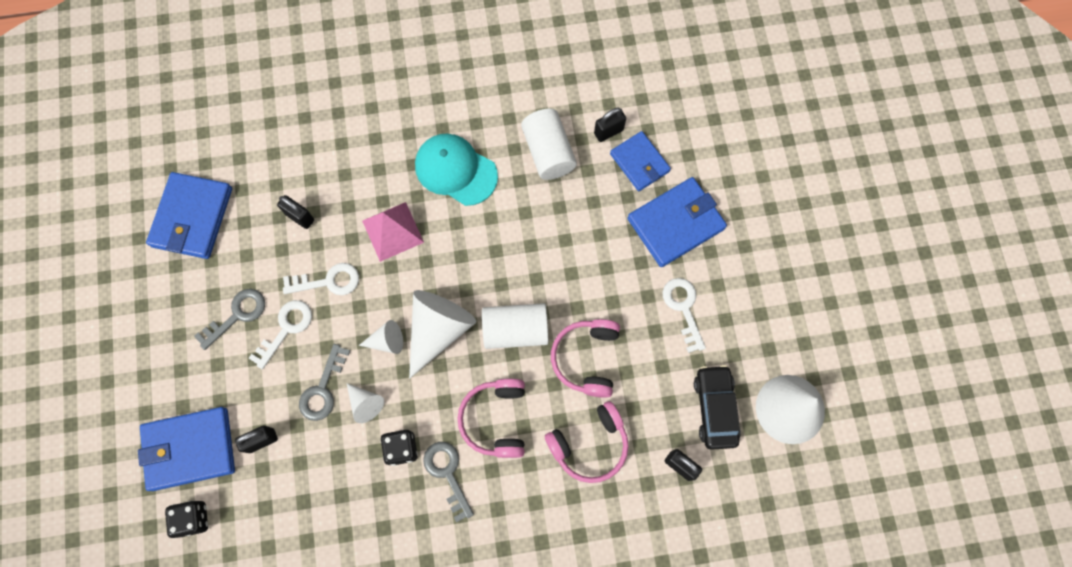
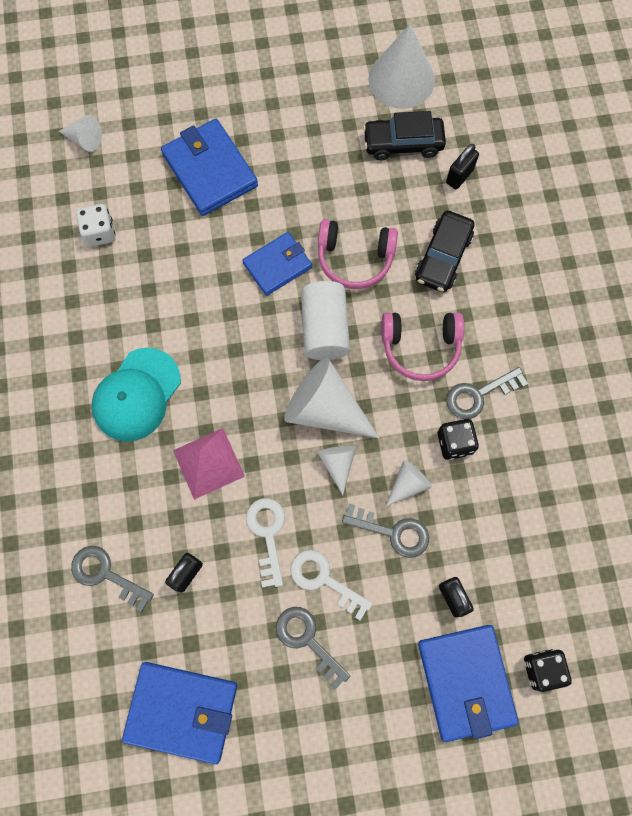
camera: 90 degrees left, 0 degrees up
(304, 155) = (106, 574): none -> grey key
(548, 152) = (120, 295): white cylinder -> none
(590, 445) = (443, 257): pink headphones -> black car
(608, 132) = (100, 232): black padlock -> white dice
(639, 162) = (138, 202): blue wallet -> blue wallet (277, 265)
(683, 308) = (301, 167): white key -> none
(702, 113) = (85, 139): none -> white cone

